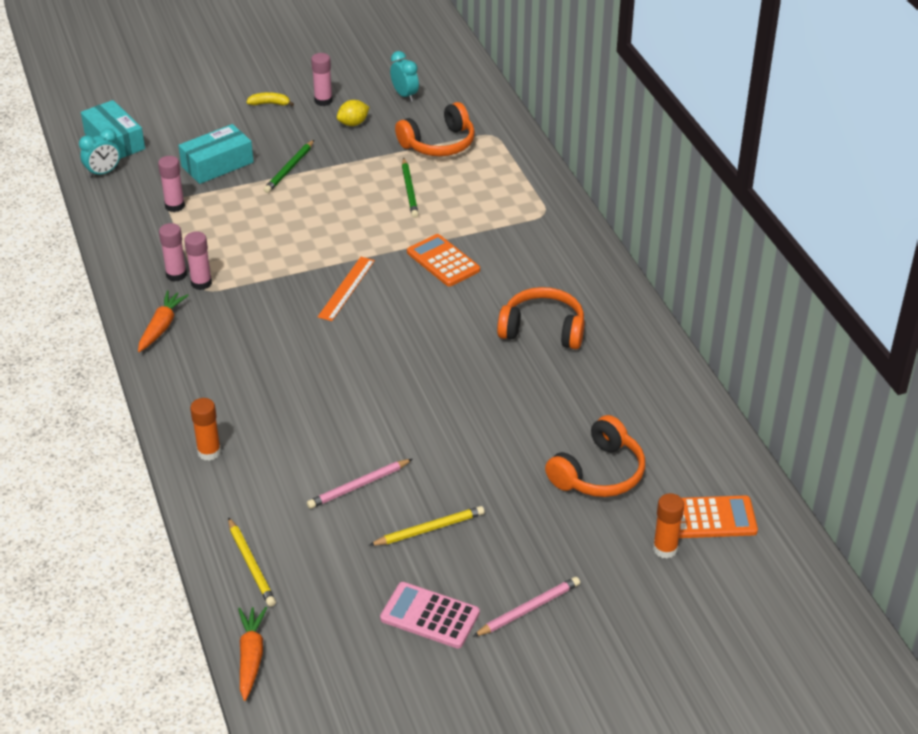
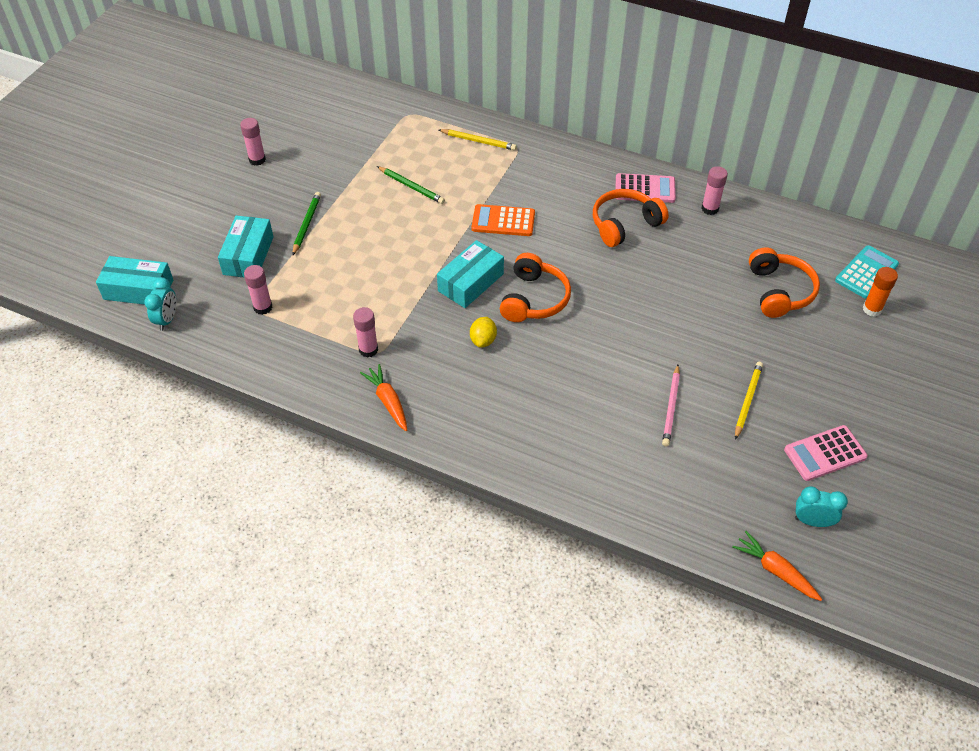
camera: 45 degrees left, 10 degrees up
(176, 275) = (341, 356): pink glue stick -> pink glue stick (710, 209)
(209, 452) = (552, 462): orange glue stick -> none
(251, 564) = (688, 513): yellow pencil -> yellow pencil (478, 141)
(270, 104) = (220, 186): yellow banana -> none
(289, 169) = (306, 224): green pencil -> green pencil turned 150 degrees counterclockwise
(346, 288) = (471, 282): orange ruler -> turquoise box
(353, 123) = (303, 163): yellow lemon -> yellow lemon (483, 340)
(405, 95) = (310, 121): turquoise clock -> turquoise clock (812, 521)
(439, 143) = (383, 142): orange headphones -> orange headphones (534, 299)
(528, 609) = (863, 403): pink pencil -> none
(607, 314) = (645, 189): none -> pink calculator
(711, 518) = (866, 272): orange calculator -> turquoise calculator

